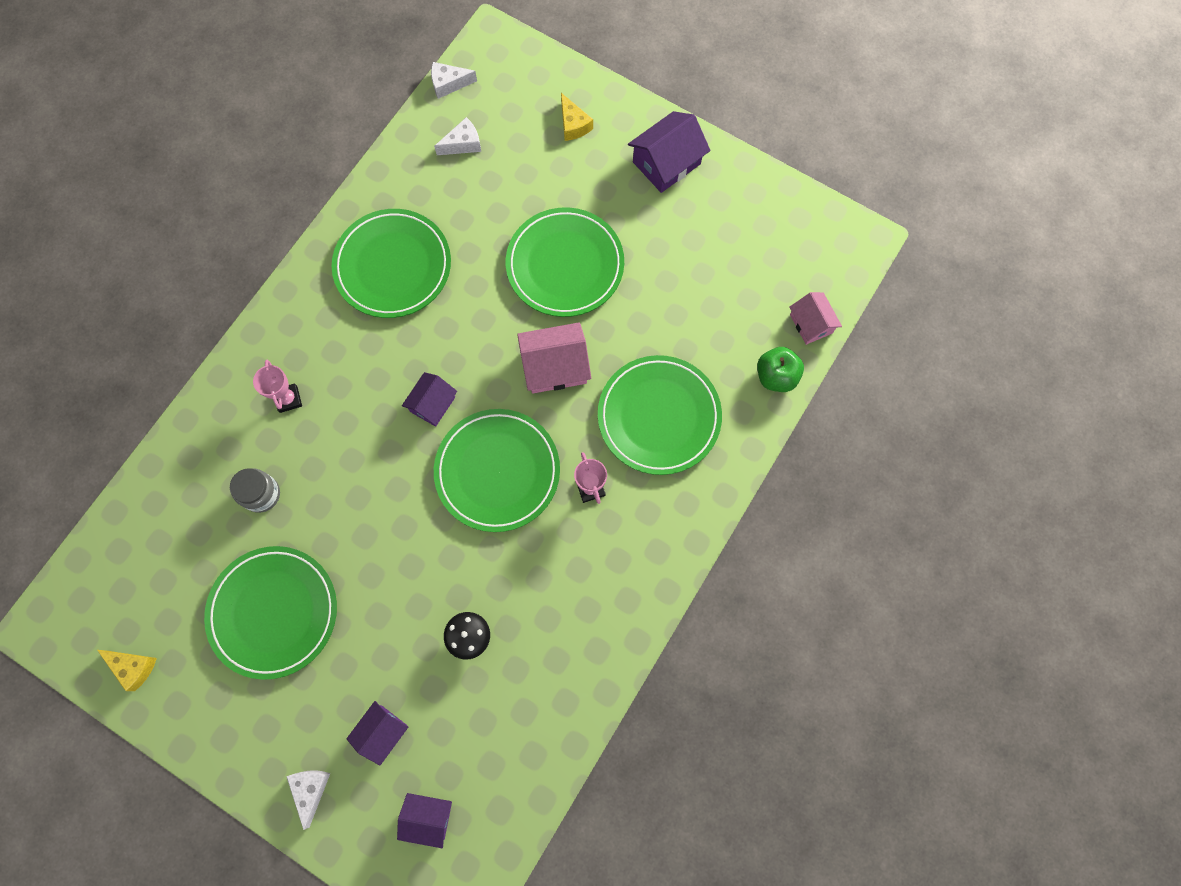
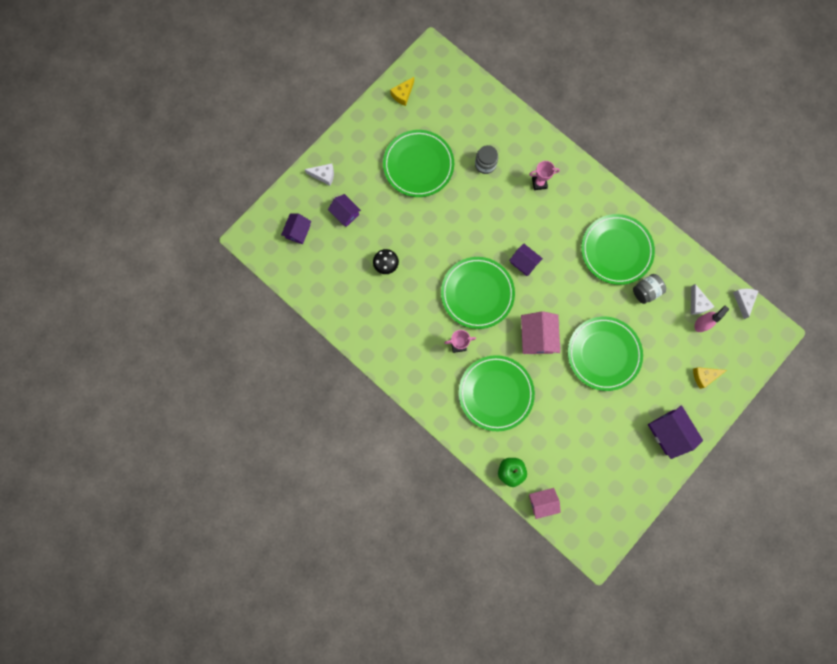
camera: 100 degrees right, 5 degrees up
(454, 217) = (645, 291): none -> grey jar
(493, 135) = (702, 323): none -> pink spray bottle

